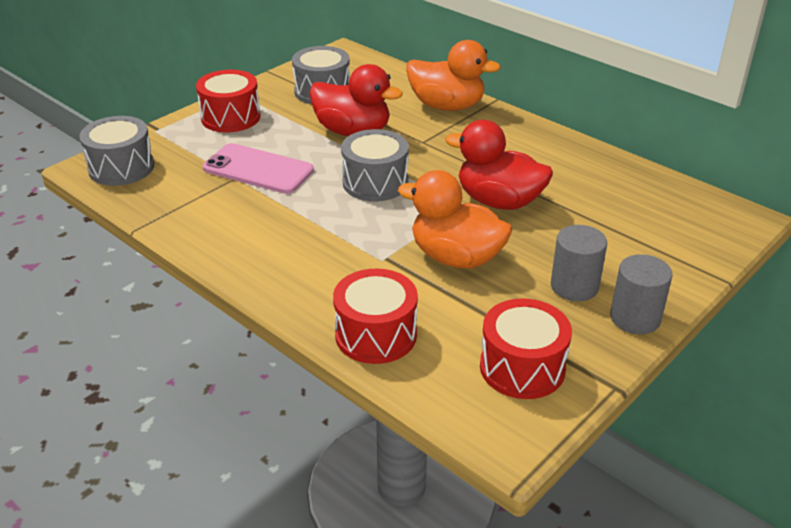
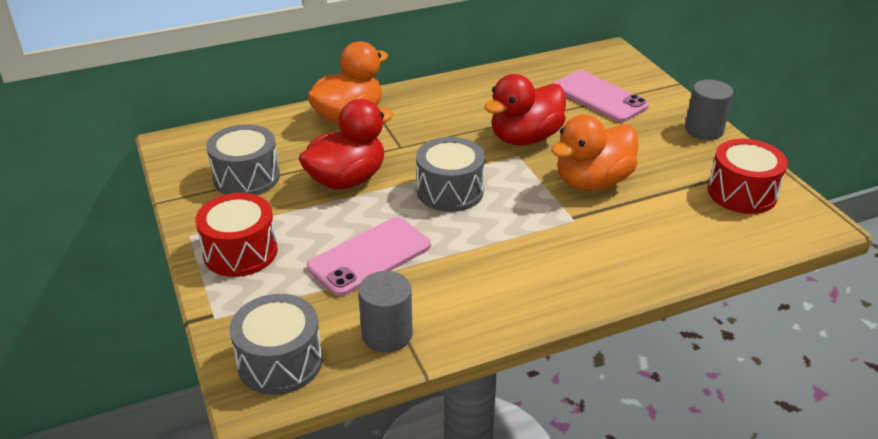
camera: 65 degrees left, 0 degrees up
(376, 335) = (677, 251): red drum -> none
(574, 286) = (656, 141): grey cylinder -> grey cylinder (387, 334)
(629, 229) = (599, 97): none -> pink phone

